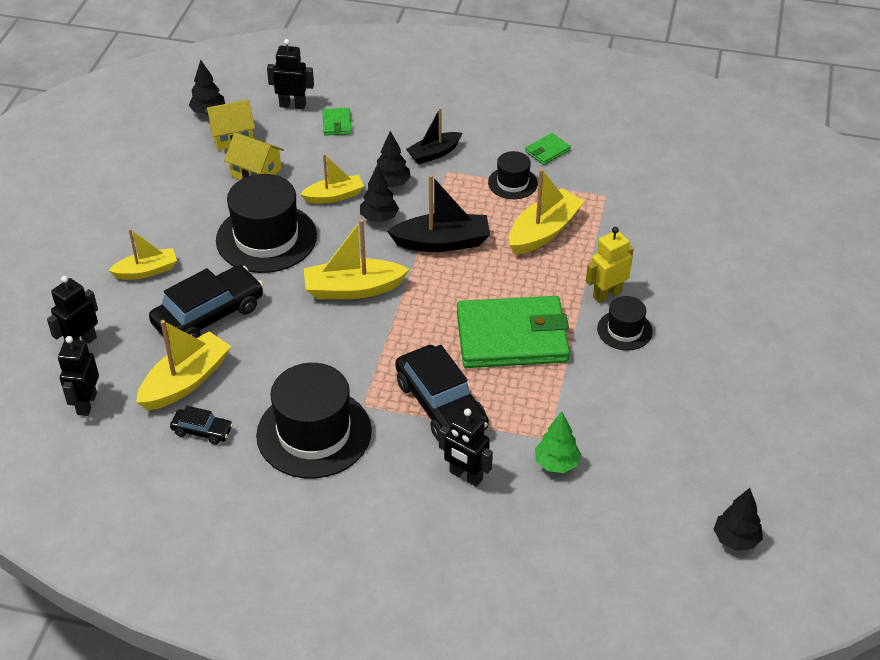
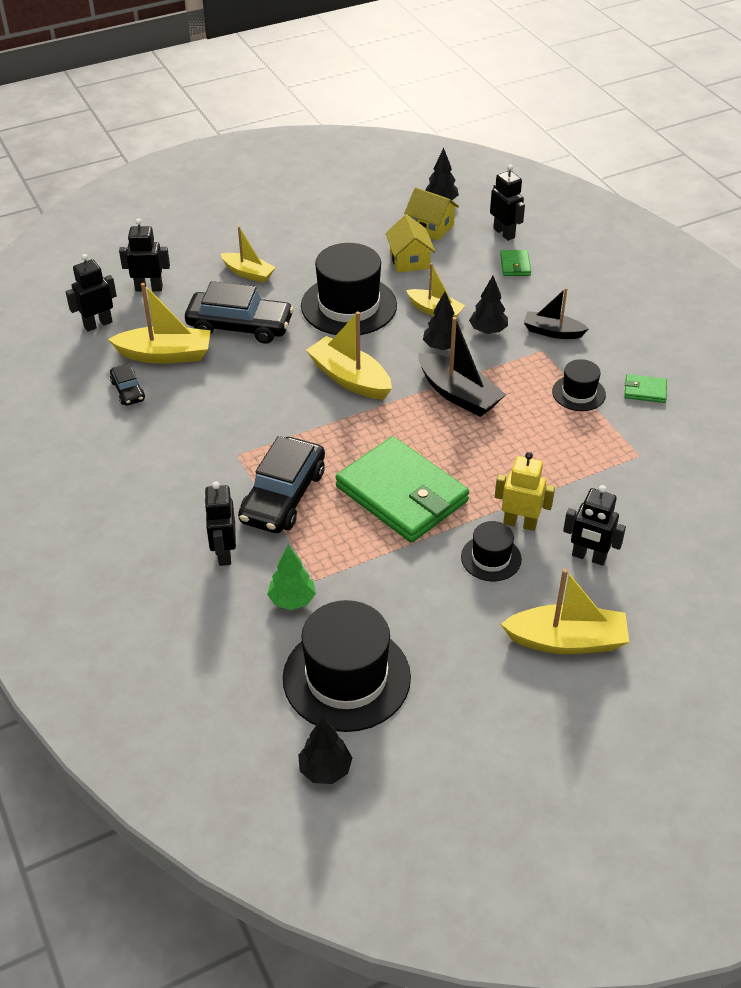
camera: 50 degrees right, 0 degrees up
(314, 433) = (183, 446): black hat -> black hat (346, 677)
(337, 124) = (515, 265): green wallet -> green wallet turned 45 degrees counterclockwise
(544, 231) = (545, 443): yellow boat -> yellow boat (567, 641)
(673, 281) = (588, 557): none -> black robot

